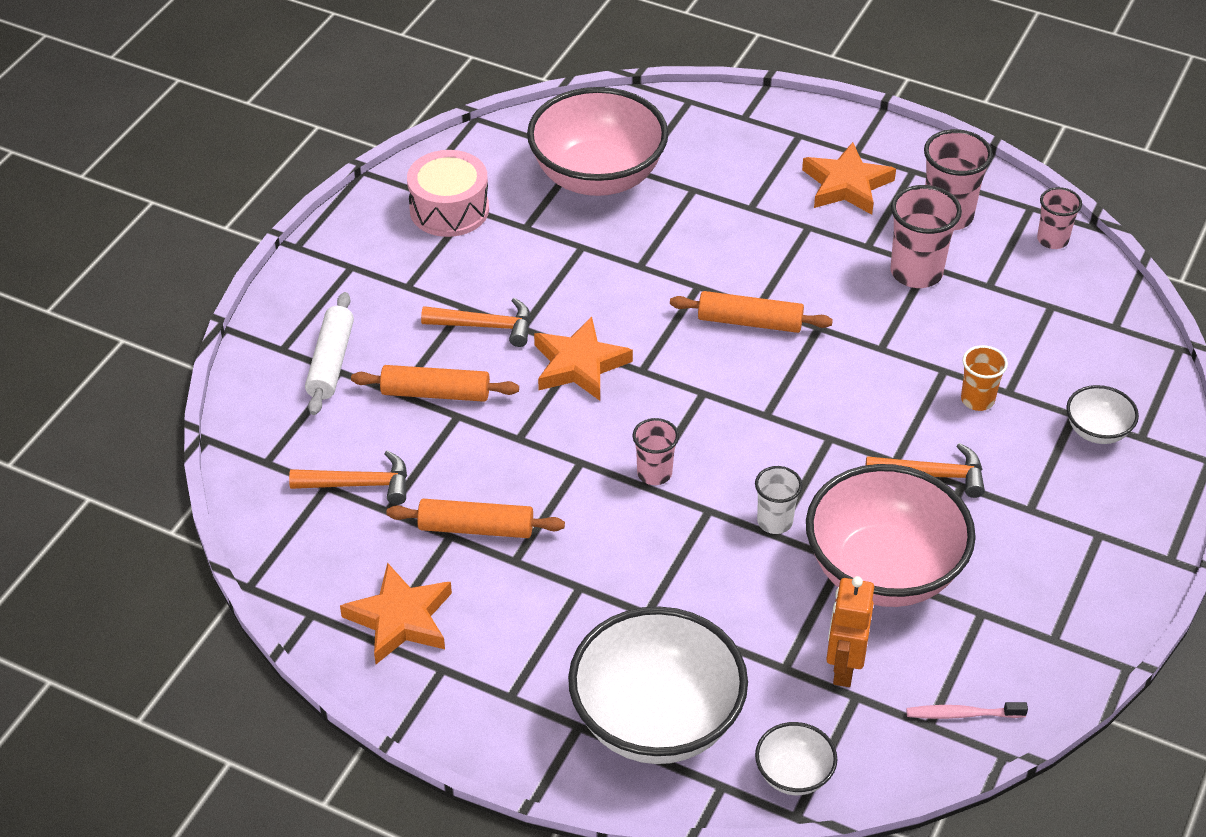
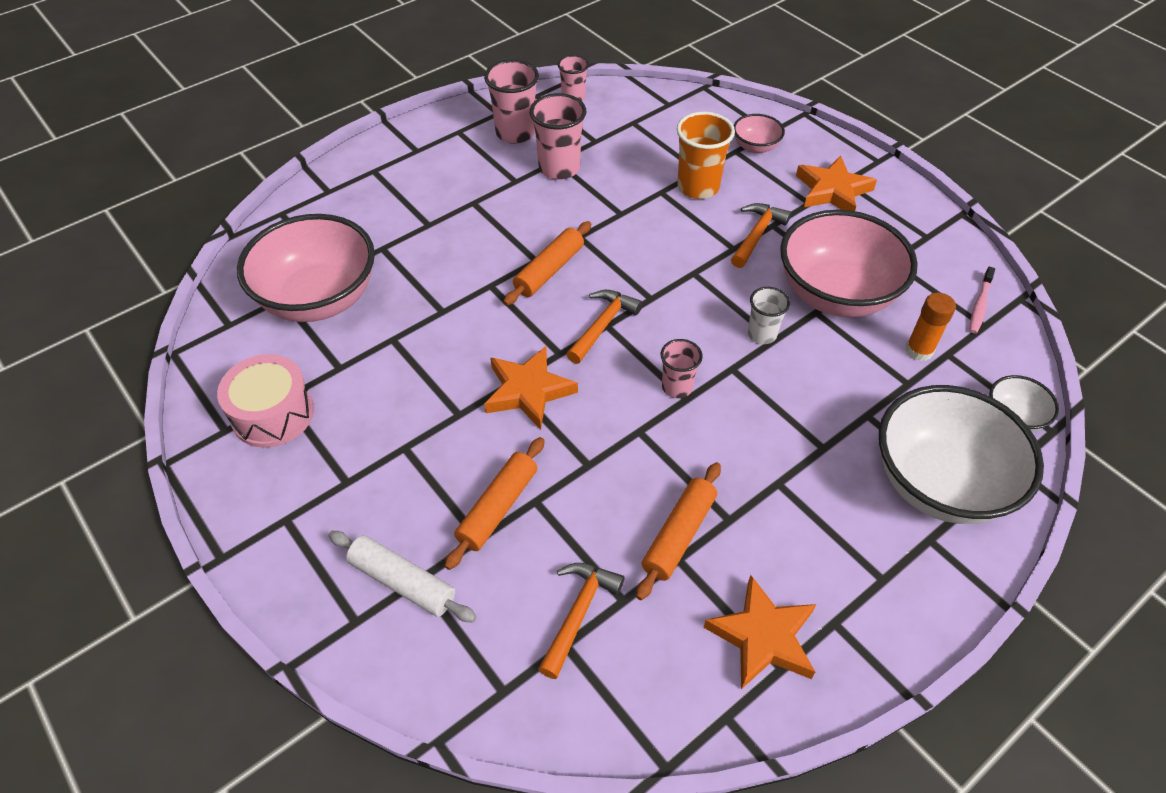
camera: 65 degrees left, 5 degrees up
(486, 326) = (439, 439): orange hammer -> orange hammer (603, 325)
(843, 668) = (919, 350): orange robot -> orange glue stick
(846, 185) = (446, 167): orange star -> orange star (832, 191)
(977, 400) = (698, 187): orange cup -> orange cup, size x1.64
(1097, 431) = (755, 147): white bowl -> pink bowl

